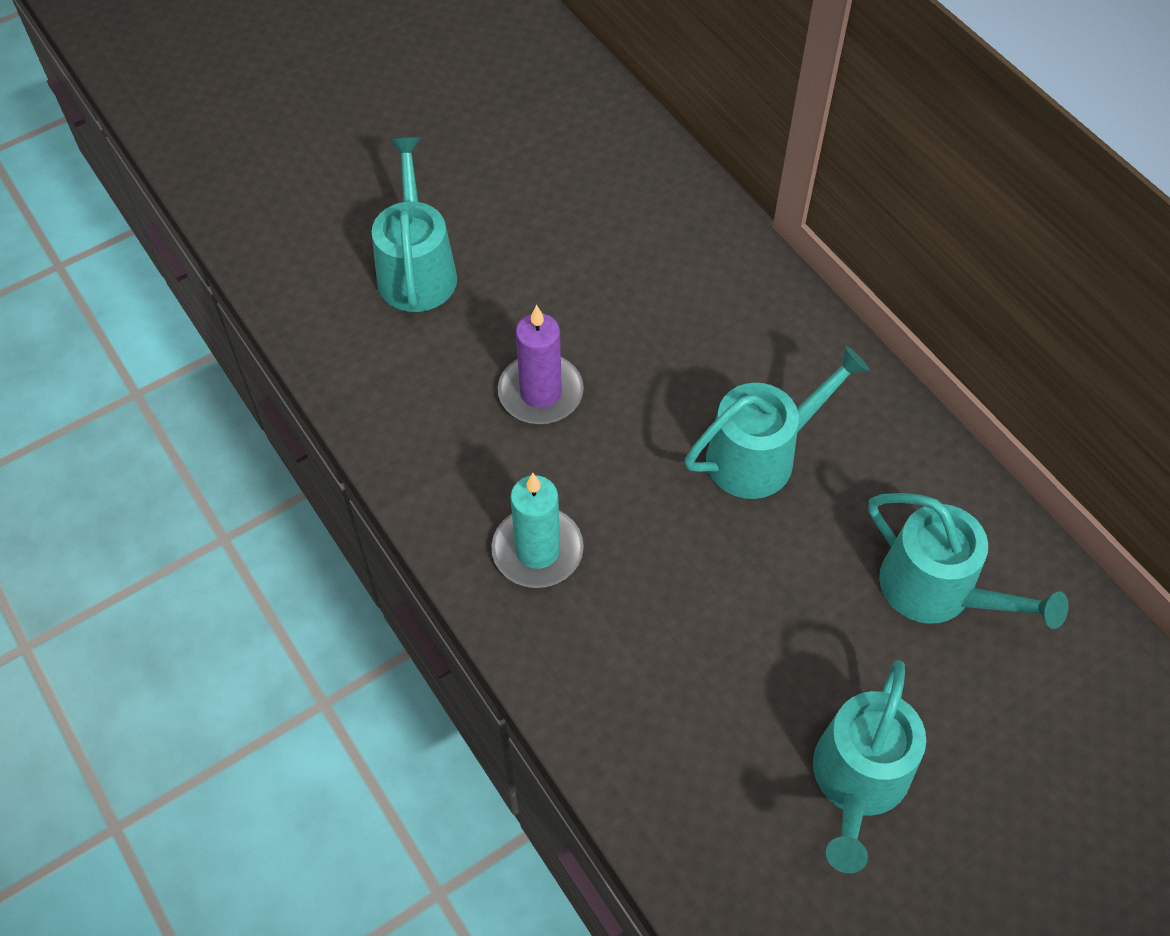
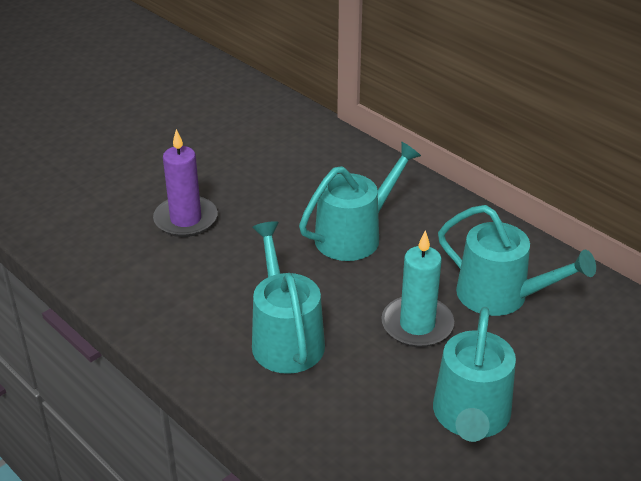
camera: 10 degrees left, 20 degrees down
(416, 270) = (84, 163): turquoise watering can -> turquoise watering can (285, 338)
(537, 550) = (196, 309): turquoise candle -> turquoise candle (417, 325)

